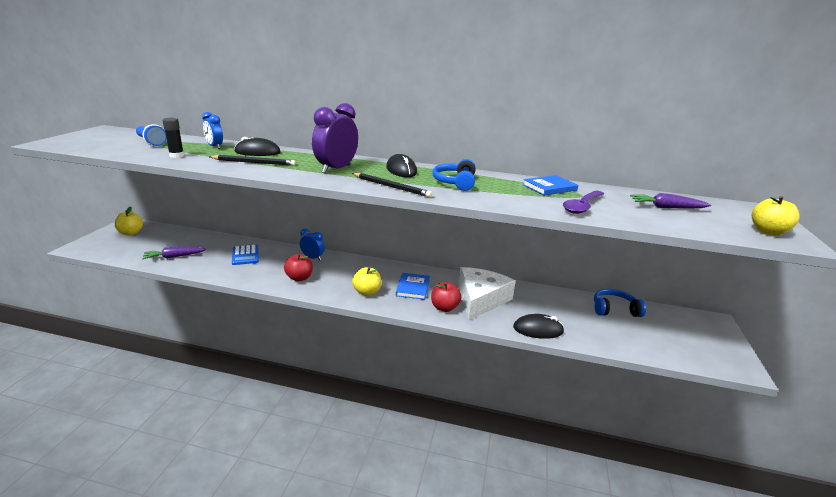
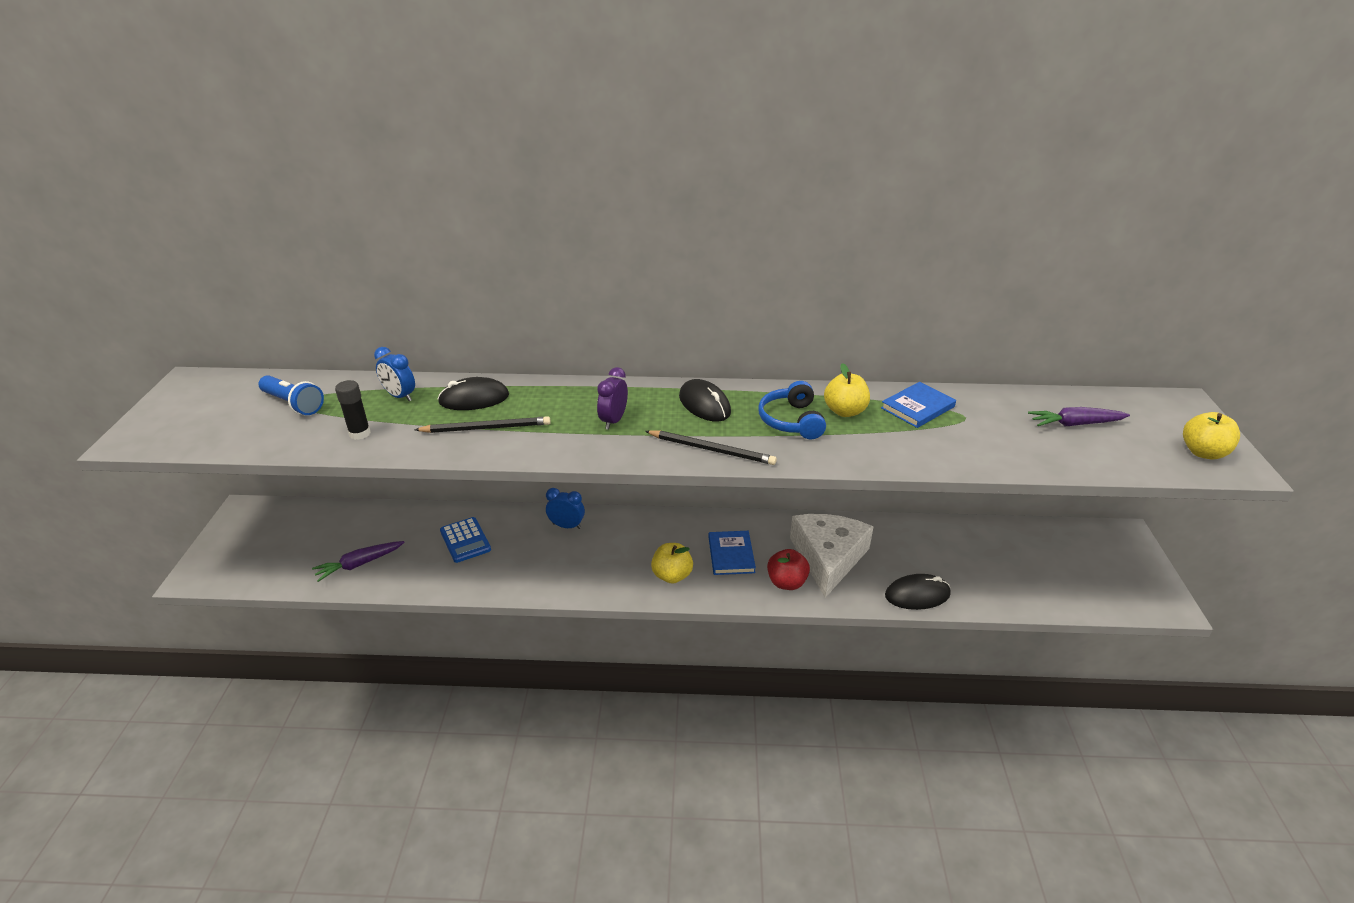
camera: 10 degrees left, 10 degrees up
(131, 233) = (260, 528): yellow apple -> yellow apple (844, 411)
(299, 278) = (566, 569): red apple -> none
(336, 169) = (613, 421): purple clock -> purple clock, size x0.58
(582, 206) = (973, 444): purple spoon -> none
(614, 309) = (1002, 540): blue headphones -> none

